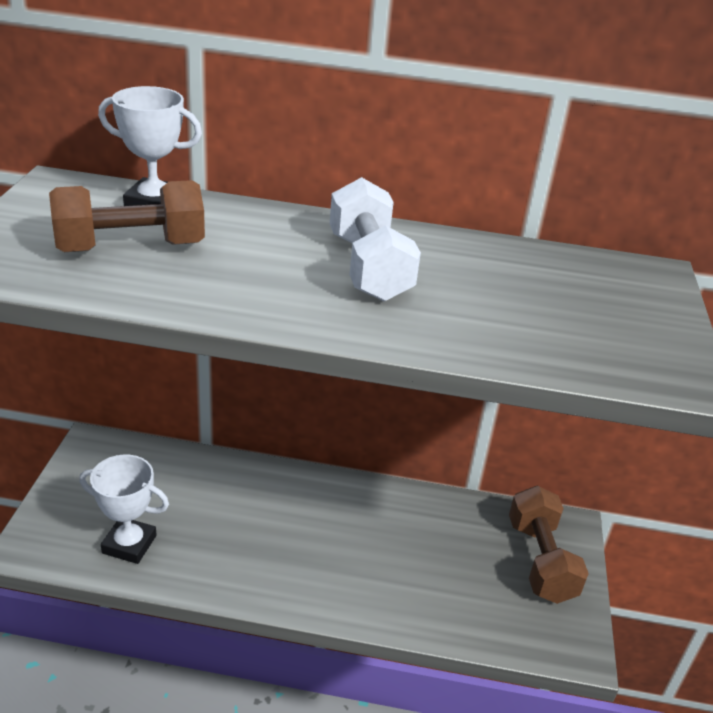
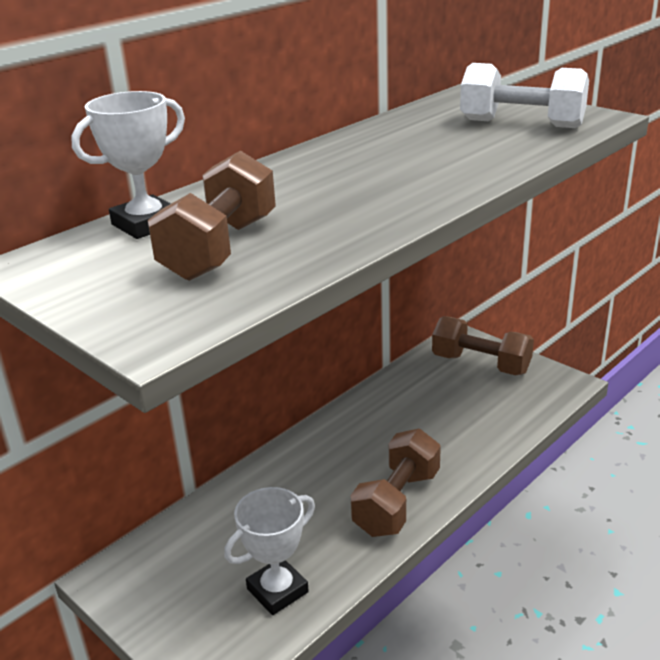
camera: 50 degrees left, 5 degrees down
(280, 577) = (397, 502): none -> brown dumbbell
(369, 267) = (370, 166): white dumbbell -> white dumbbell (521, 124)

